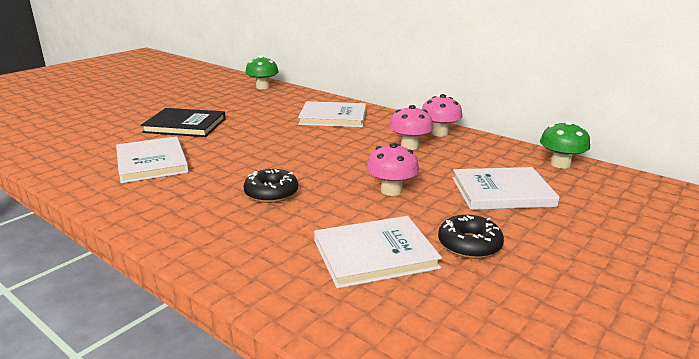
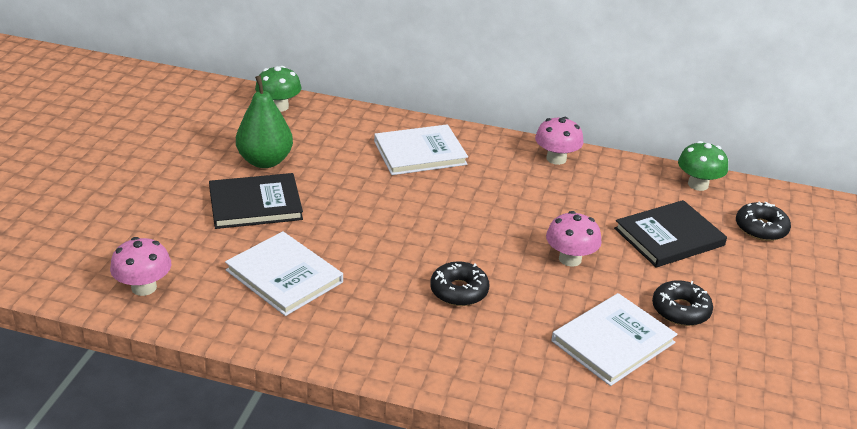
camera: 25 degrees left, 10 degrees up
(220, 108) = (265, 161): none -> green pear
(410, 146) = (540, 187): pink mushroom -> pink mushroom (144, 287)
(502, 192) = (669, 237): white book -> black book
(608, 201) = (761, 228): none -> black donut

